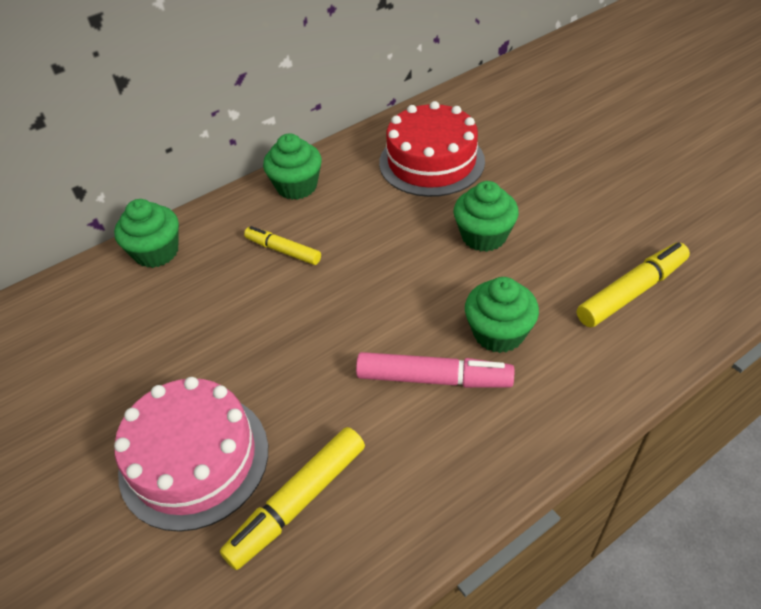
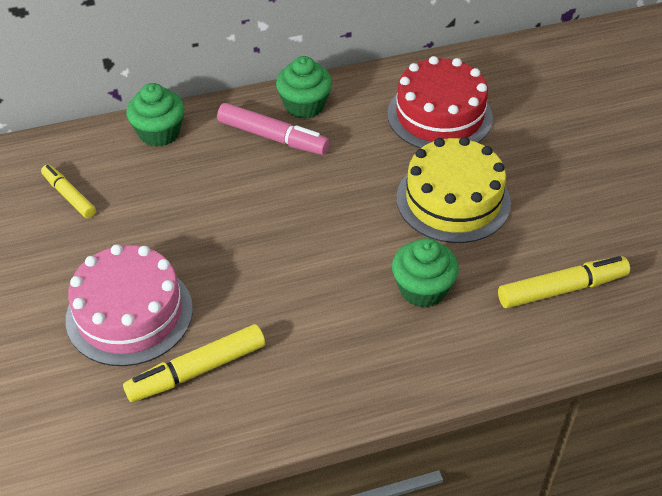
camera: 15 degrees right, 0 degrees up
(283, 250) = (268, 162): yellow marker -> yellow marker (69, 196)
(434, 379) = (348, 310): pink marker -> pink marker (273, 137)
(484, 236) = (453, 200): green cupcake -> yellow cake

